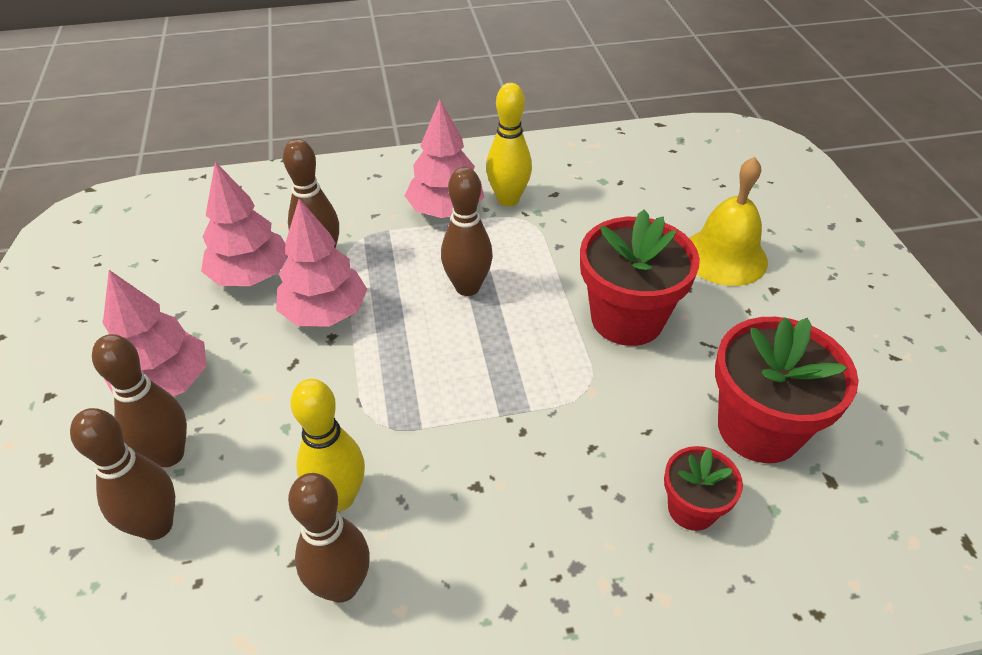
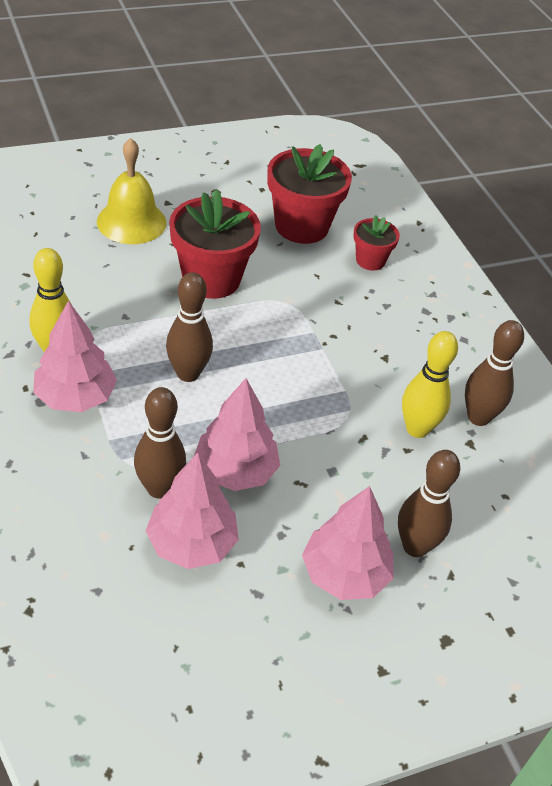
camera: 105 degrees left, 0 degrees up
(156, 525) = (475, 534): brown bowling pin -> none

